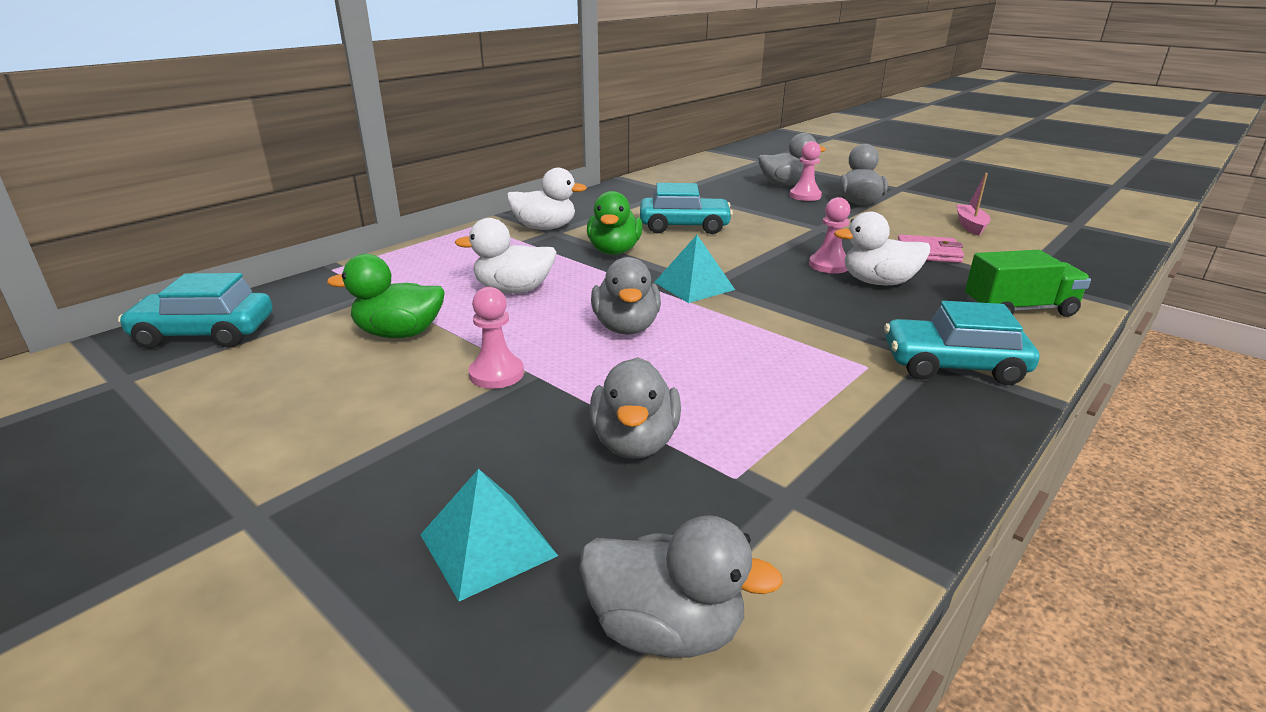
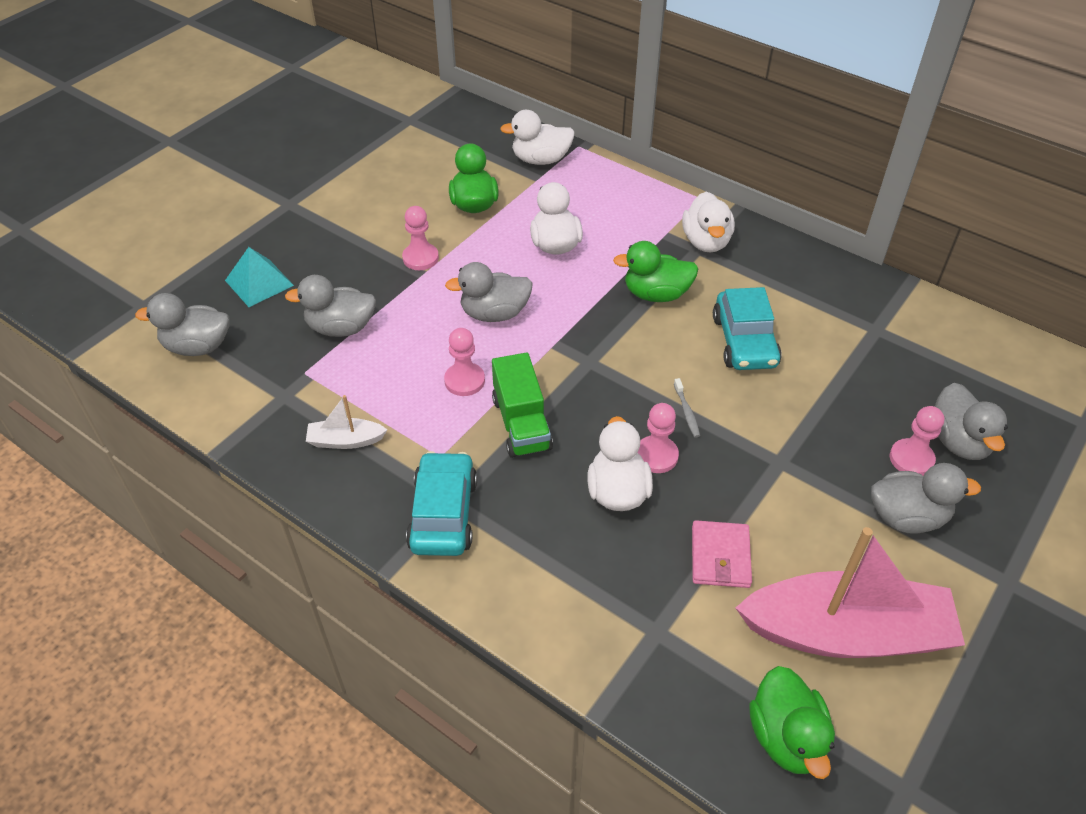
camera: 85 degrees right, 20 degrees up
(205, 333) = (467, 127): turquoise car -> none
(339, 289) = (540, 160): none -> white duck
(665, 629) = (197, 346): grey duck -> grey duck turned 75 degrees clockwise
(694, 286) = (583, 351): turquoise pyramid -> none
(742, 348) = (464, 381): none -> pink pawn
(773, 251) = (686, 412): none -> grey toothbrush
(866, 434) = (345, 440): none -> white boat
(970, 226) = (846, 632): pink boat -> pink boat, size x2.32
(1019, 309) = (566, 601): green truck -> green truck (521, 423)
(1072, 248) = (786, 737): none -> green duck

